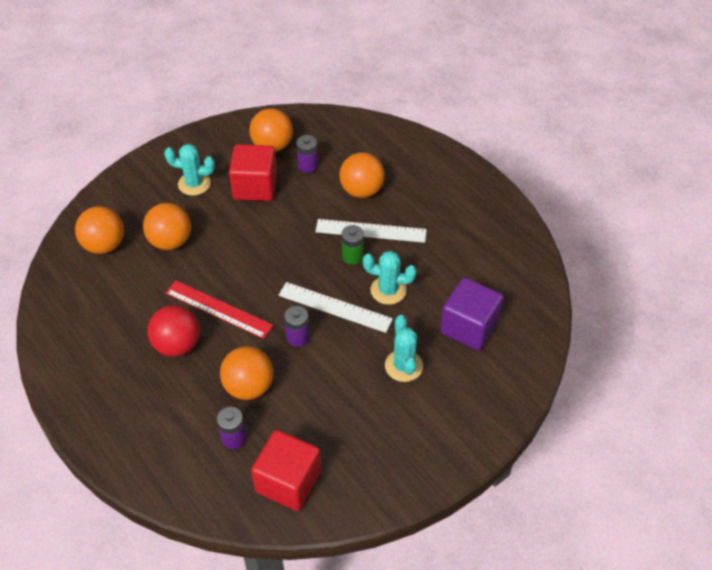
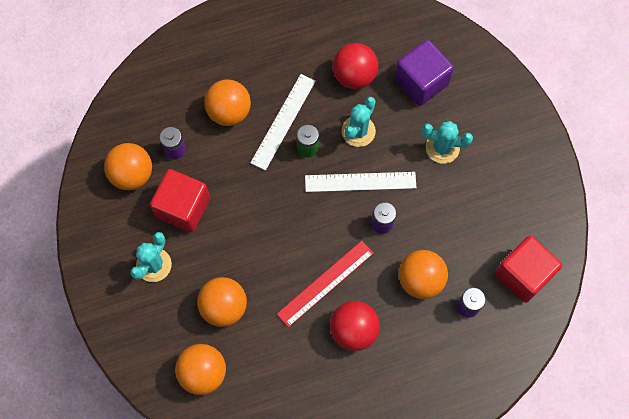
camera: 70 degrees left, 20 degrees up
(335, 307) = (360, 182): white ruler -> white ruler turned 45 degrees clockwise
(446, 271) = (354, 76): none -> red ball

